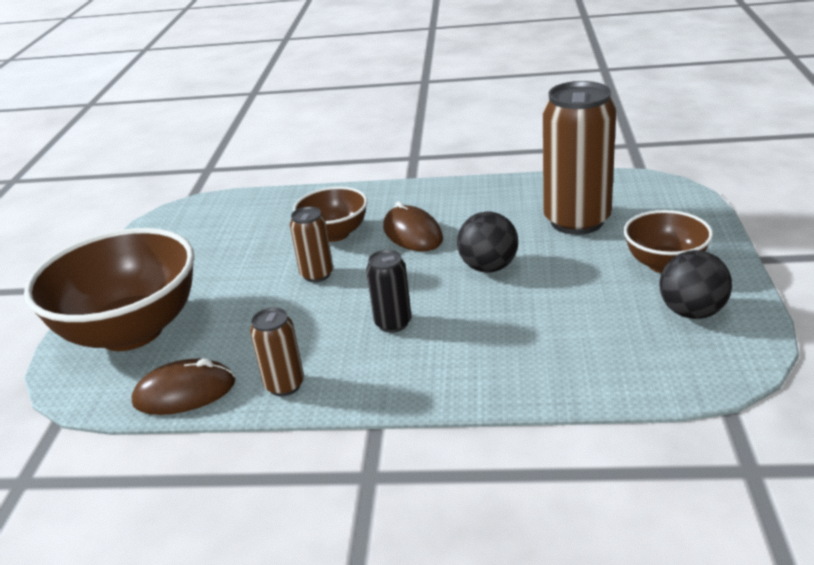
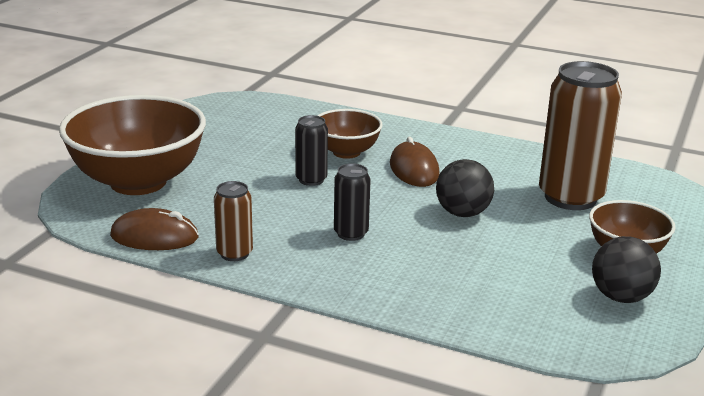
camera: 15 degrees right, 5 degrees down
(317, 274) = (311, 180): brown can -> black can

